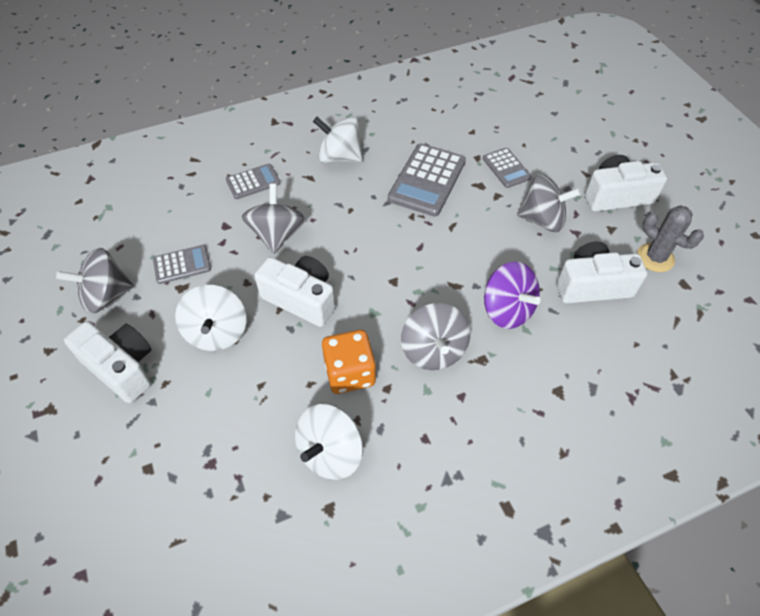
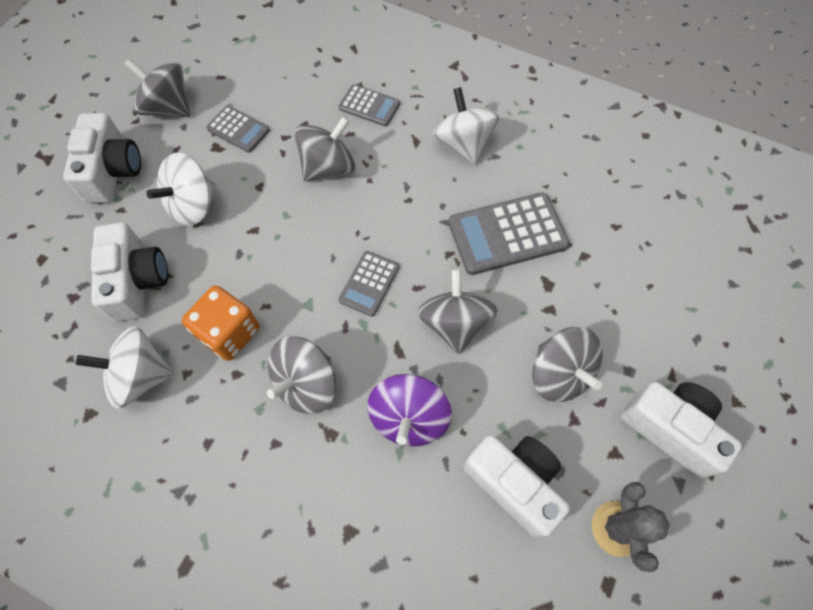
camera: 50 degrees right, 10 degrees up
(301, 299) = (275, 238): white camera -> white camera (137, 281)
(463, 245) = (454, 323): none -> grey spinning top
(506, 168) = (597, 292): grey calculator -> grey calculator (369, 283)

